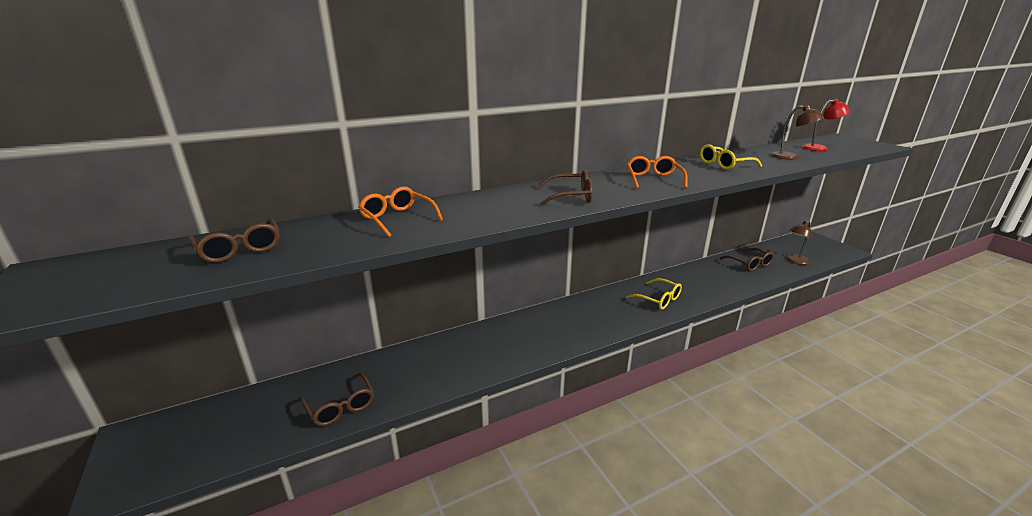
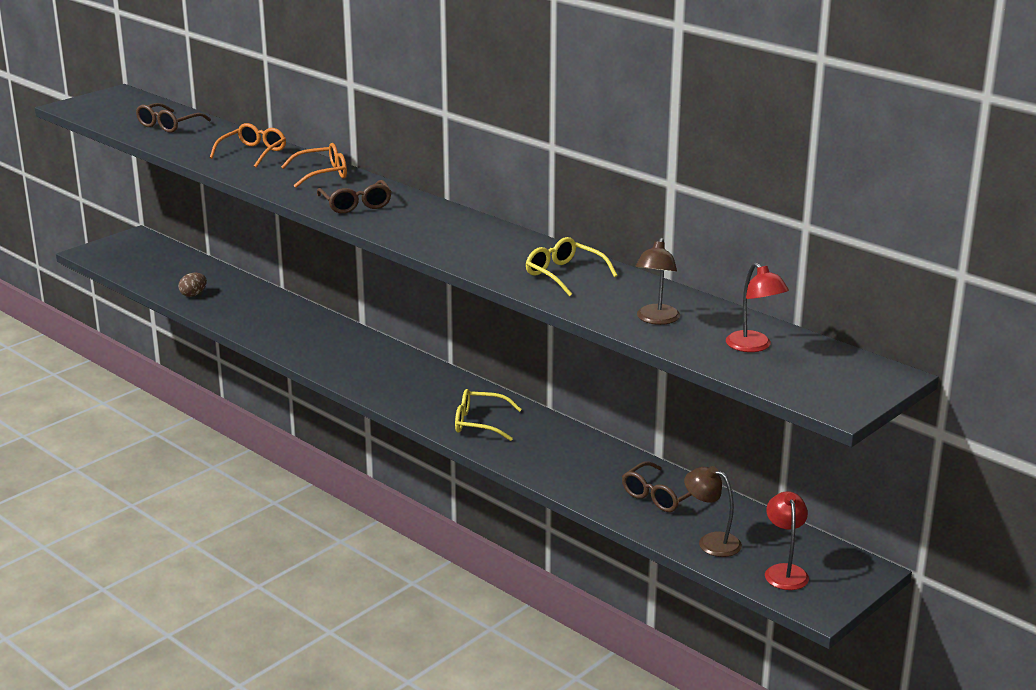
camera: 70 degrees right, 0 degrees up
(341, 406) = (193, 294): brown glasses -> brown egg
(653, 179) = (451, 237): orange glasses -> orange glasses (322, 174)
(658, 299) = (479, 423): yellow glasses -> yellow glasses turned 75 degrees clockwise
(818, 251) = (784, 571): none -> red lamp

